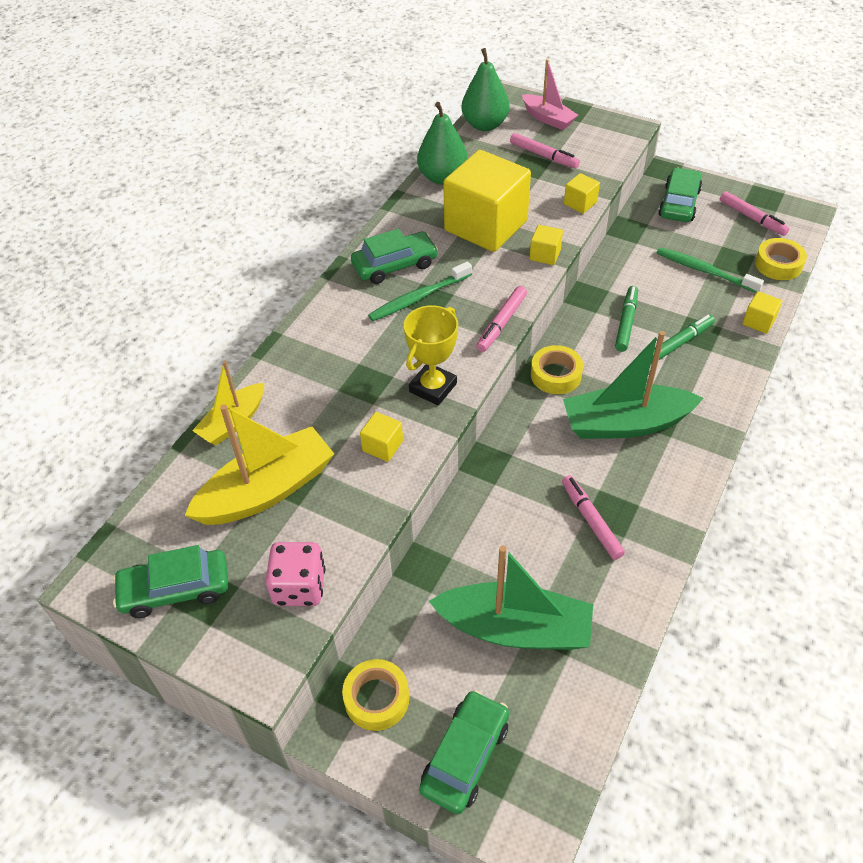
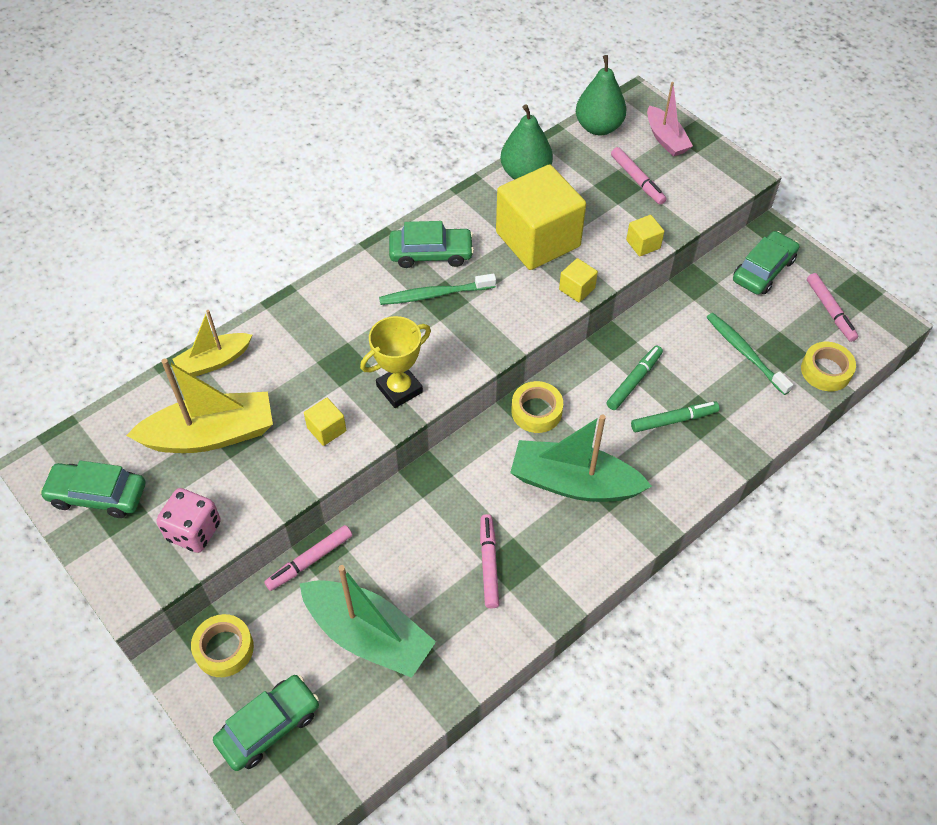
camera: 20 degrees right, 5 degrees up
(501, 323) = (496, 346): pink marker -> pink marker (309, 561)
(758, 321) = (767, 425): yellow cube -> none

